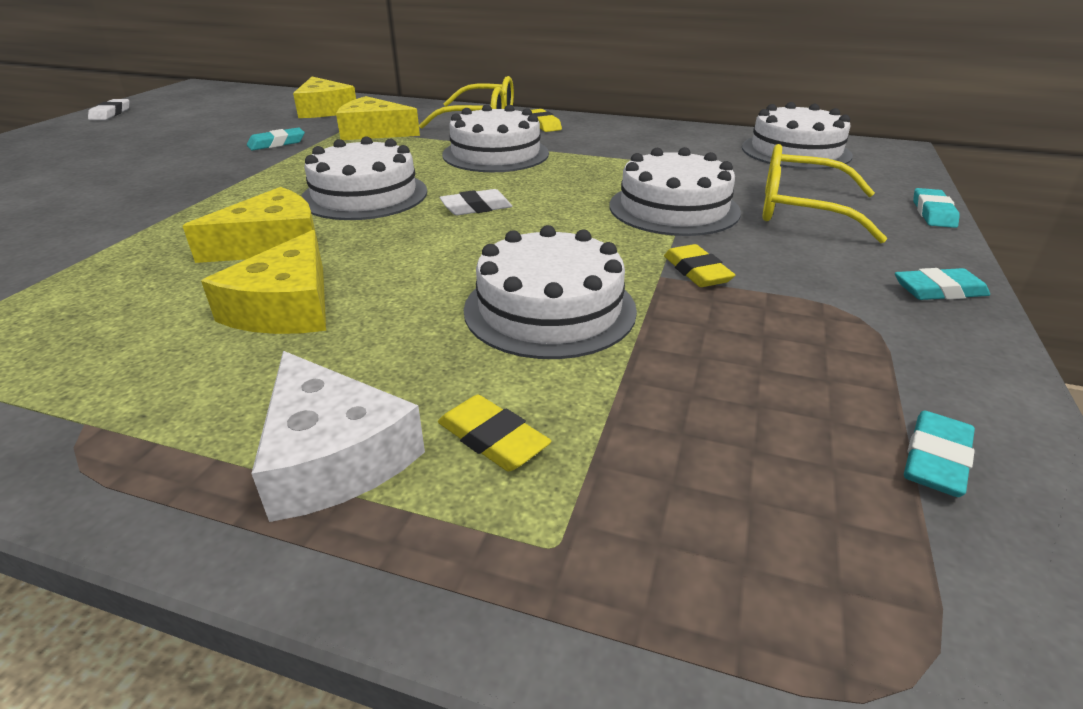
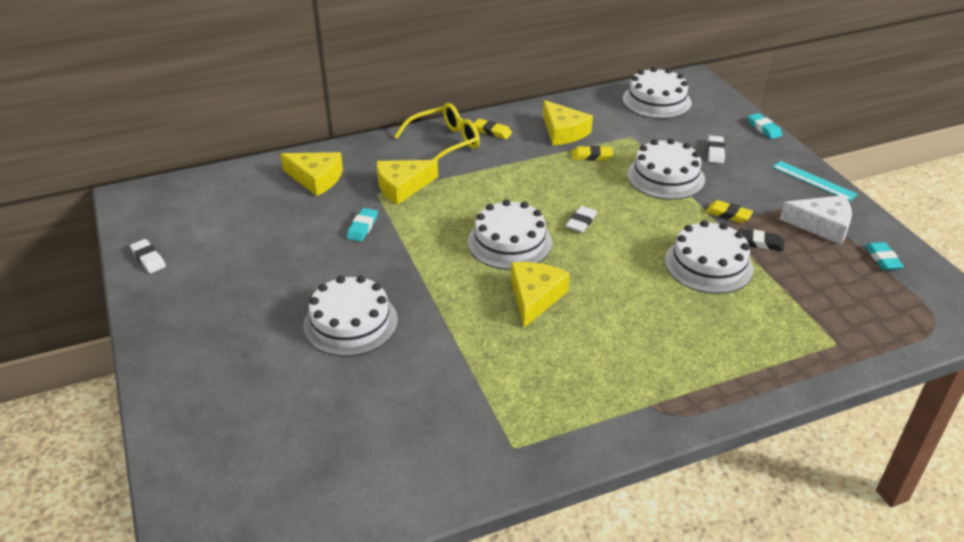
camera: 40 degrees left, 5 degrees up
(287, 307) = (614, 323): yellow cheese -> yellow cheese (563, 132)
(333, 455) = (742, 360): white cheese -> white cheese (822, 225)
(493, 439) = (774, 326): yellow eraser -> yellow eraser (591, 156)
(495, 154) = (514, 174): white cake -> white cake (350, 323)
(689, 321) = (760, 243): none -> black eraser
(800, 210) = (715, 152): yellow glasses -> white eraser
(939, 291) = (813, 181): turquoise eraser -> turquoise ruler

